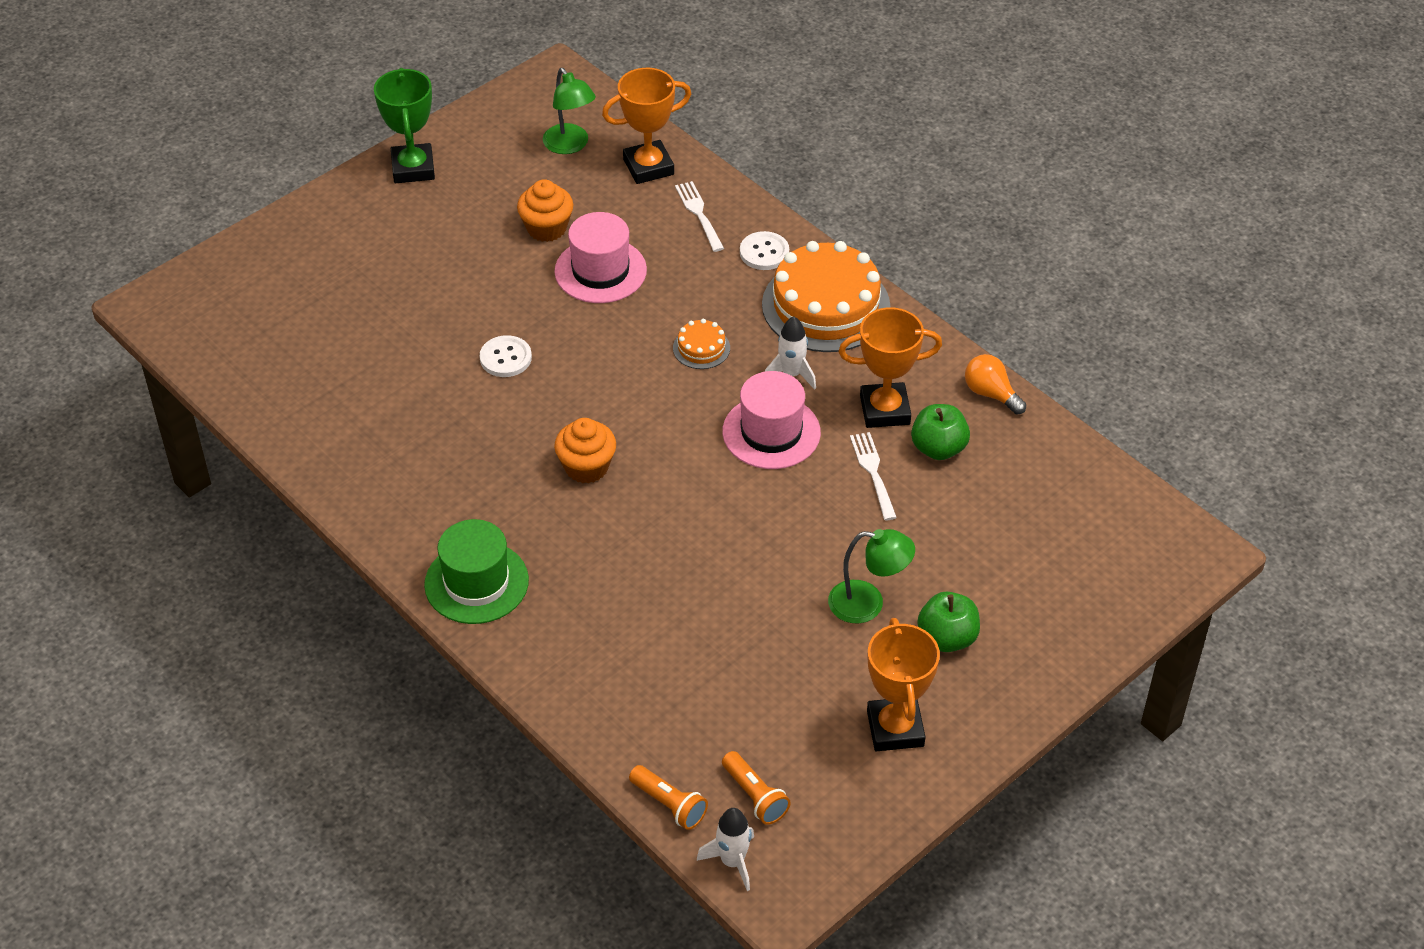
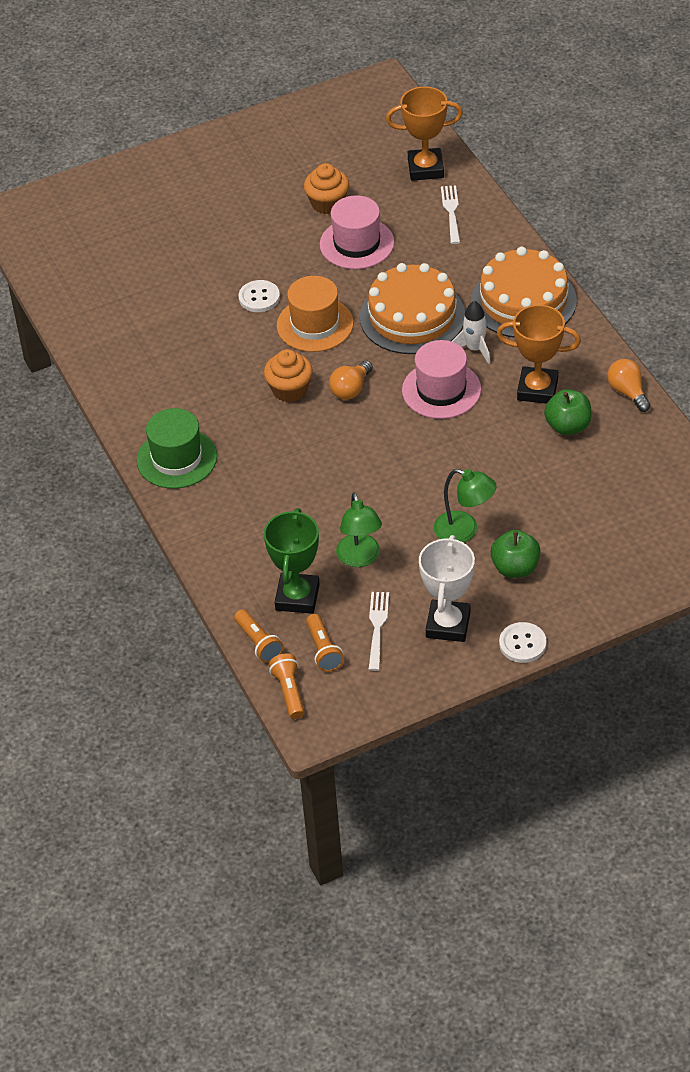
camera: 20 degrees right, 0 degrees up
(413, 168) = (242, 140): green trophy -> green trophy (297, 597)
(570, 145) = (370, 141): green lamp -> green lamp (360, 558)
(587, 379) = (315, 324): none -> orange hat
(661, 452) = (351, 389): none -> orange light bulb
(701, 348) = (412, 316): orange cake -> orange cake, size x2.27
(732, 861) = (289, 692): white rocket -> orange flashlight
(764, 252) = (491, 251): white button -> white button (522, 644)
(873, 472) = (509, 435): white fork -> white fork (377, 627)
(895, 728) = (448, 625): orange trophy -> white trophy

